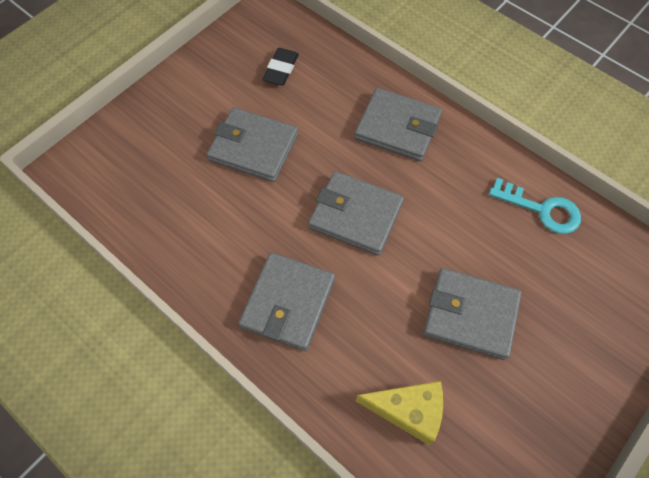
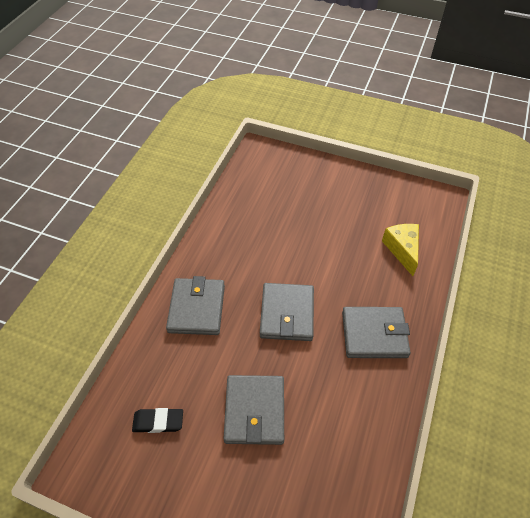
camera: 110 degrees left, 10 degrees down
(470, 315) = (328, 233): grey wallet -> none
(541, 209) = (237, 212): turquoise key -> none

